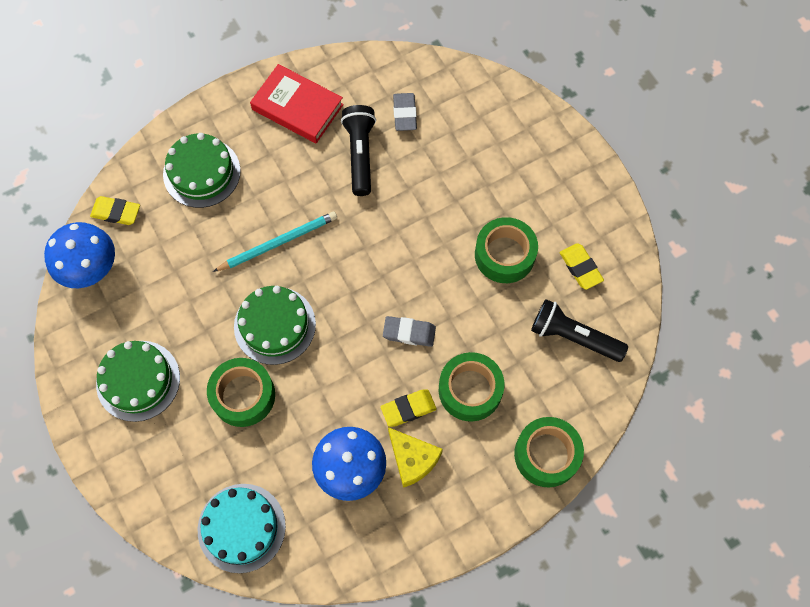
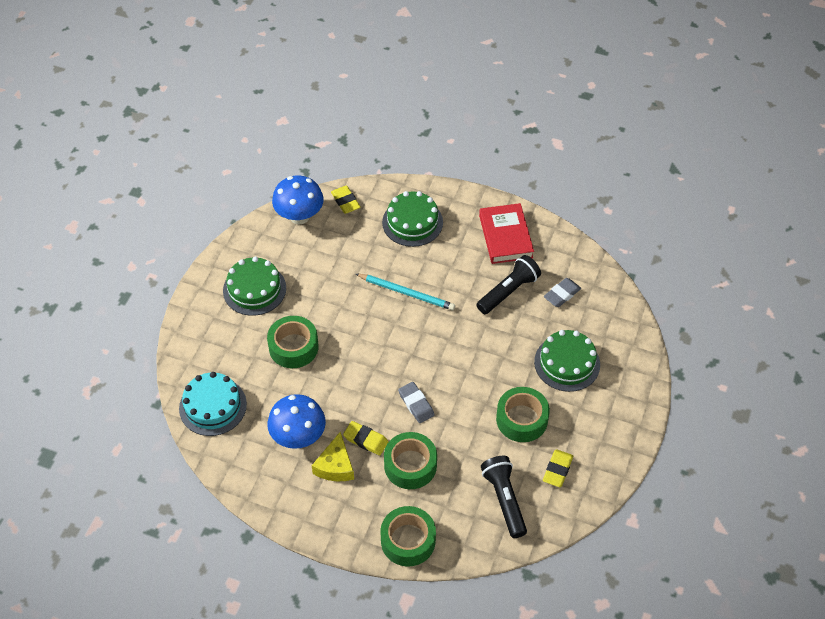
camera: 50 degrees right, 15 degrees down
(274, 325) = (352, 330): green cake -> green cake (567, 363)

